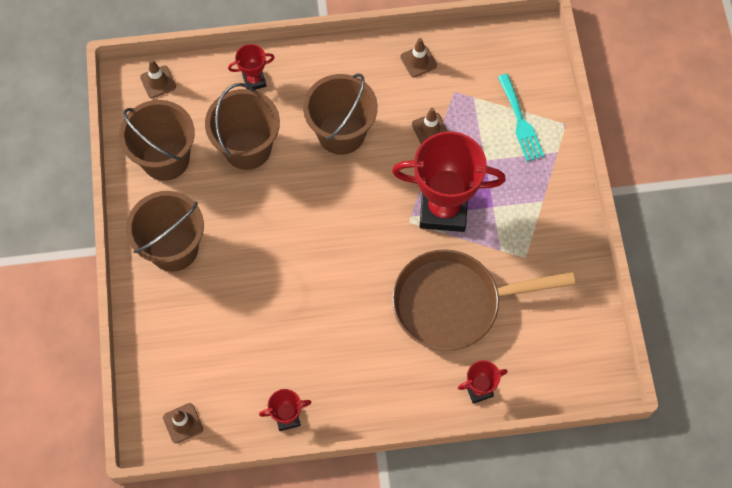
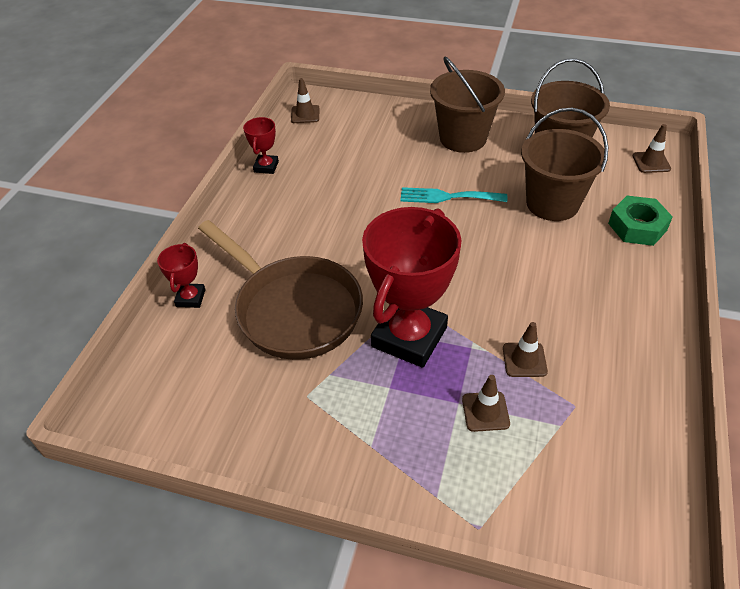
camera: 115 degrees right, 20 degrees down
(254, 81) = (637, 227): red trophy -> green nut
(341, 133) = (546, 277): brown bucket -> none
(418, 61) = (634, 382): brown traffic cone -> brown traffic cone (485, 411)
(454, 303) = (293, 309): brown pan -> brown pan turned 120 degrees clockwise
(520, 121) = (502, 468): turquoise fork -> turquoise fork (447, 197)

